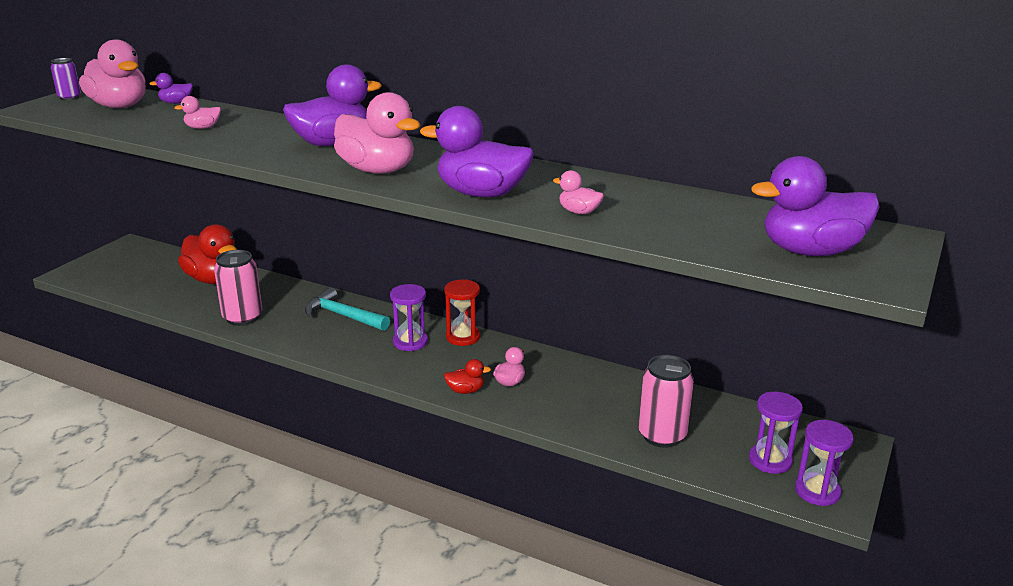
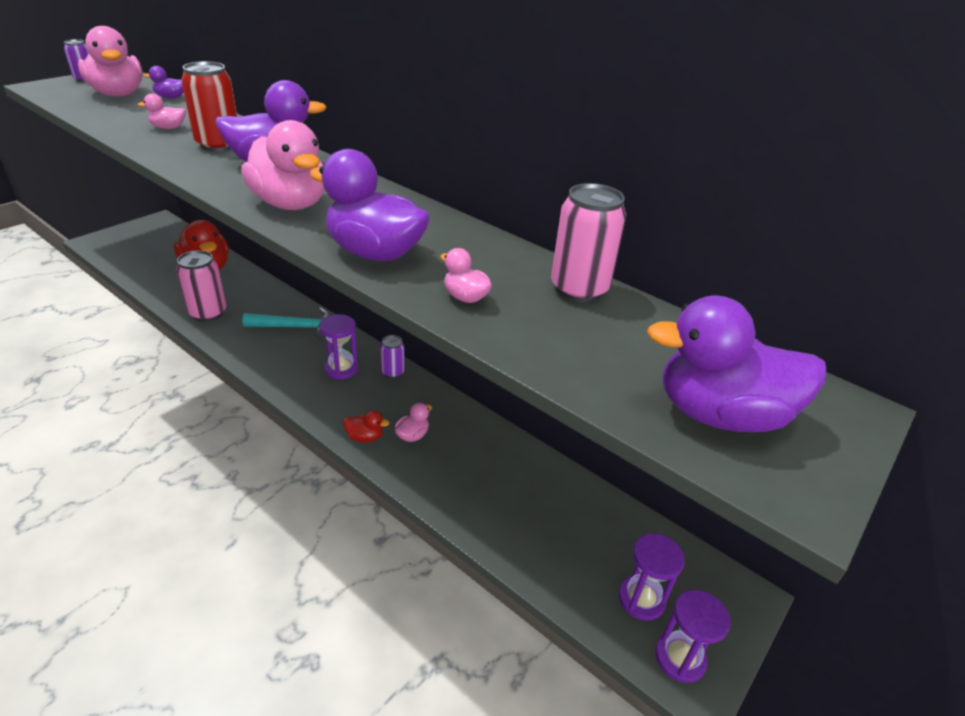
camera: 10 degrees right, 10 degrees up
(266, 135) = (218, 145): none -> red can
(343, 316) = (296, 327): turquoise hammer -> turquoise hammer turned 135 degrees clockwise
(463, 337) = (393, 372): red hourglass -> purple can
(662, 435) = (537, 538): pink can -> pink can (579, 289)

